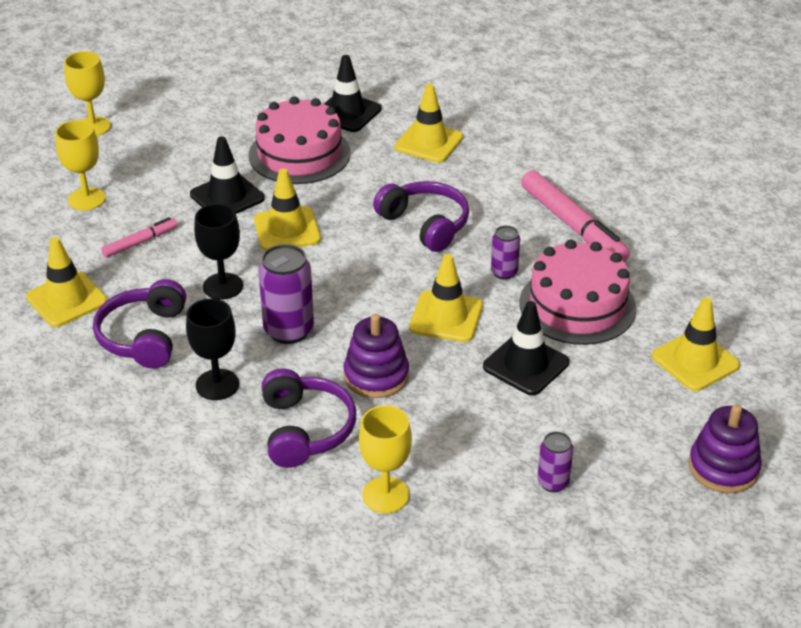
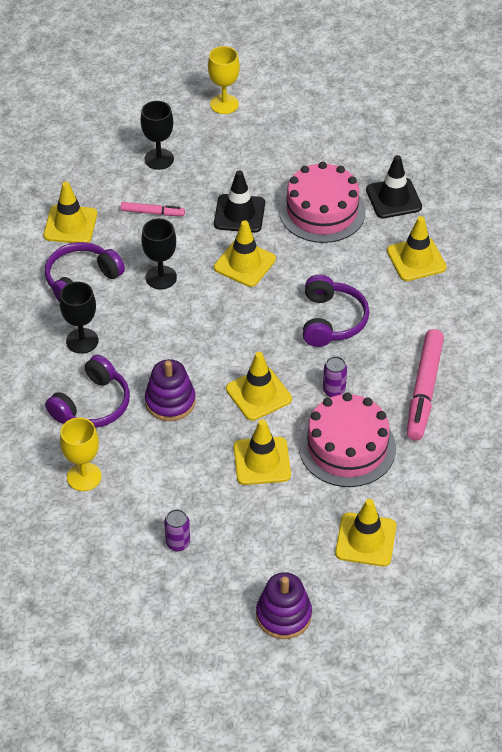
camera: 45 degrees right, 10 degrees up
(86, 199) = (159, 159): yellow goblet -> black goblet
(288, 330) = (160, 335): purple can -> none
(526, 365) = (262, 461): black traffic cone -> yellow traffic cone

